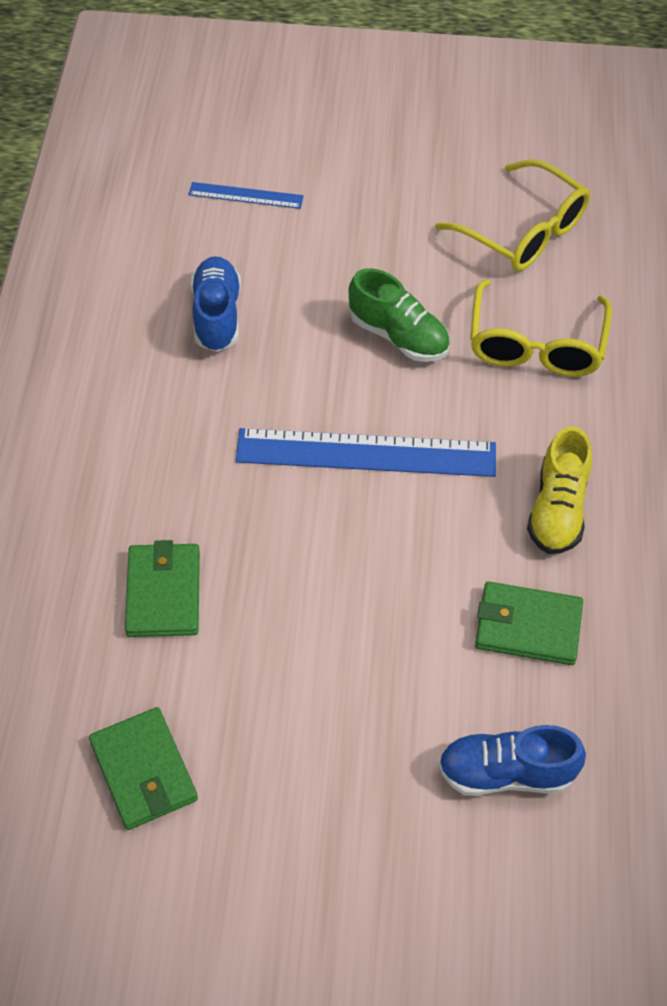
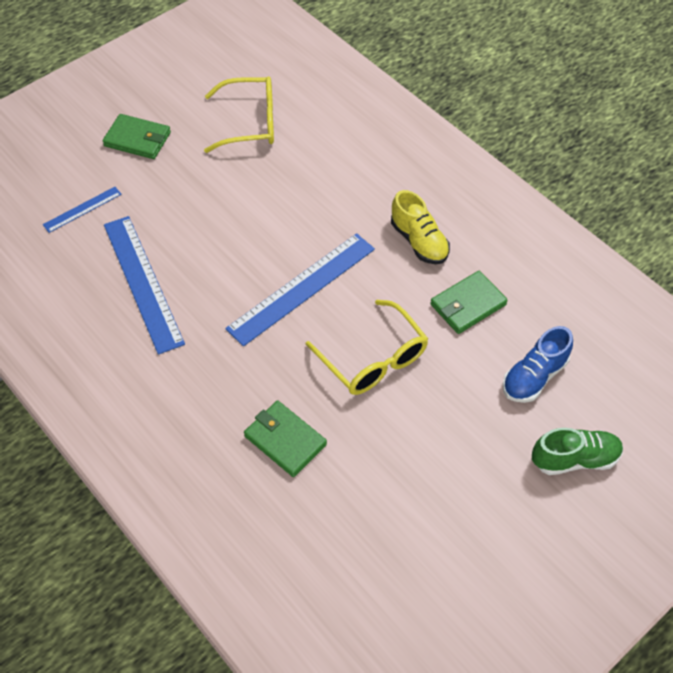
camera: 45 degrees left, 0 degrees up
(144, 771) = (380, 531): green wallet -> green wallet (137, 139)
(216, 315) = (142, 282): blue shoe -> blue ruler
(398, 336) = (250, 219): green shoe -> green shoe (574, 459)
(536, 345) = (320, 173): yellow glasses -> yellow glasses (373, 359)

